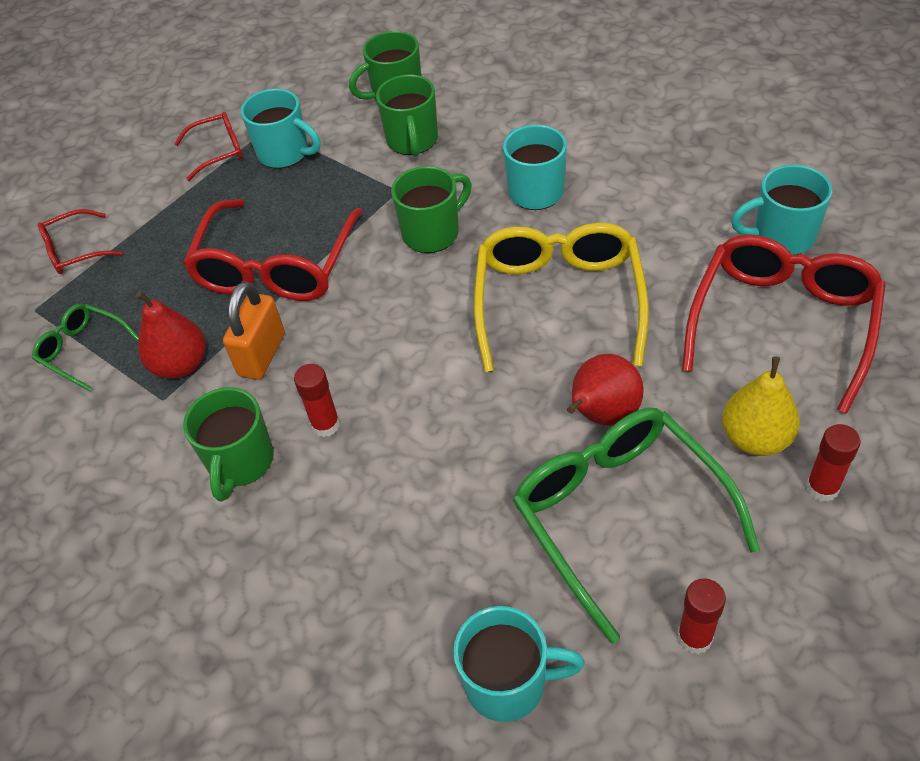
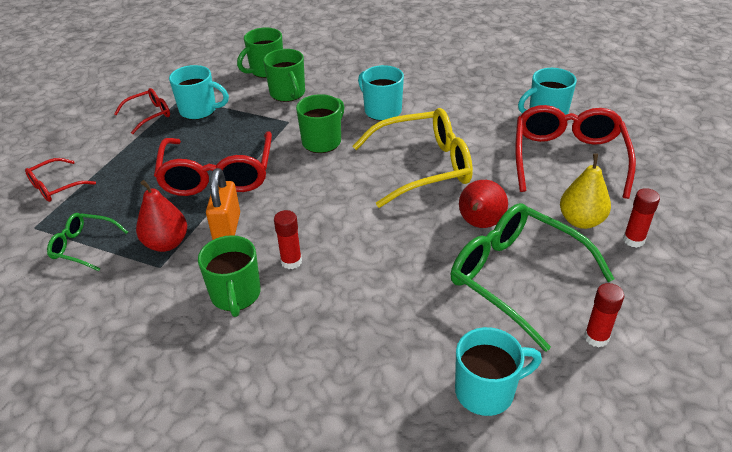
camera: 20 degrees left, 10 degrees down
(558, 301) = (423, 167): yellow glasses -> yellow glasses turned 90 degrees clockwise

